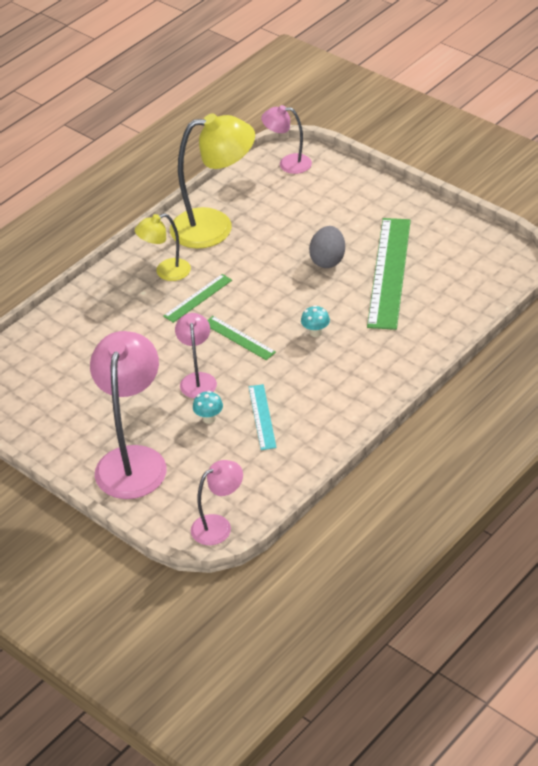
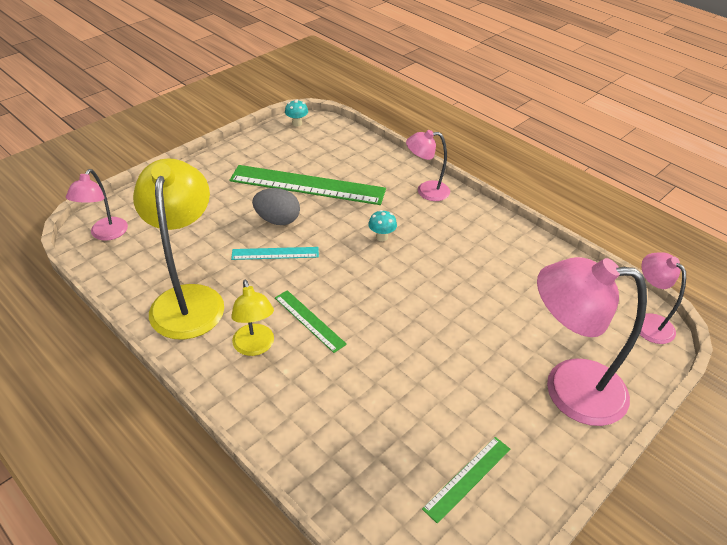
camera: 90 degrees left, 0 degrees up
(198, 379) = (442, 327): pink lamp -> pink lamp (426, 191)
(209, 418) = (501, 321): turquoise mushroom -> turquoise mushroom (297, 123)
(239, 338) = (381, 291): green ruler -> green ruler (467, 478)
(262, 417) = (497, 282): turquoise ruler -> turquoise ruler (275, 253)

